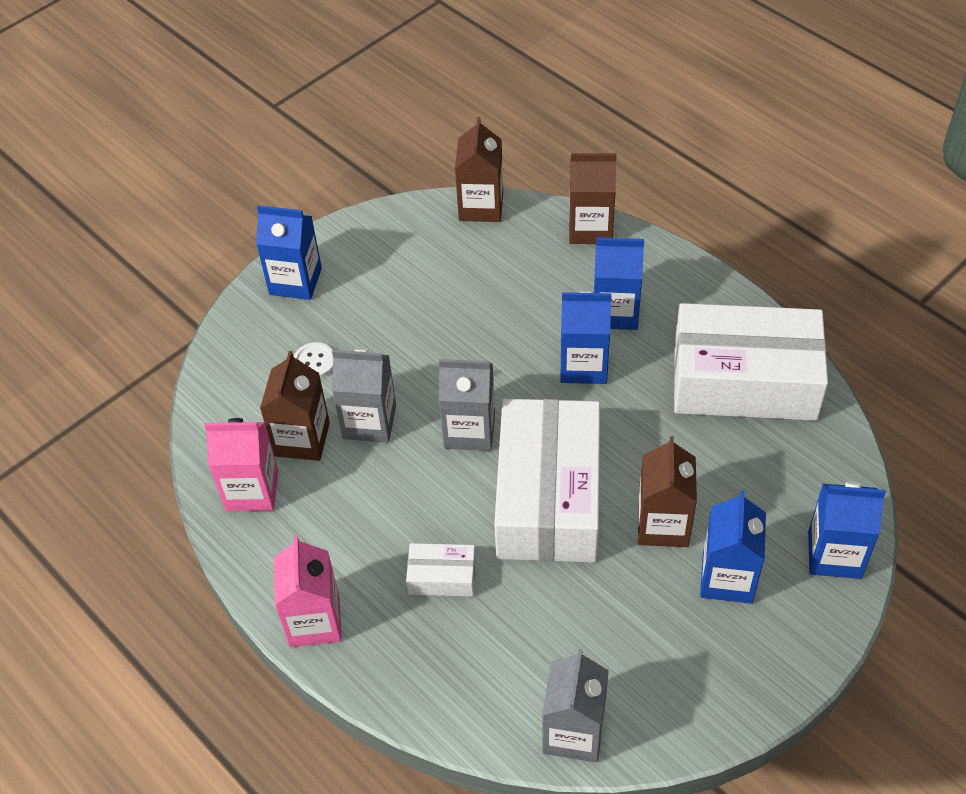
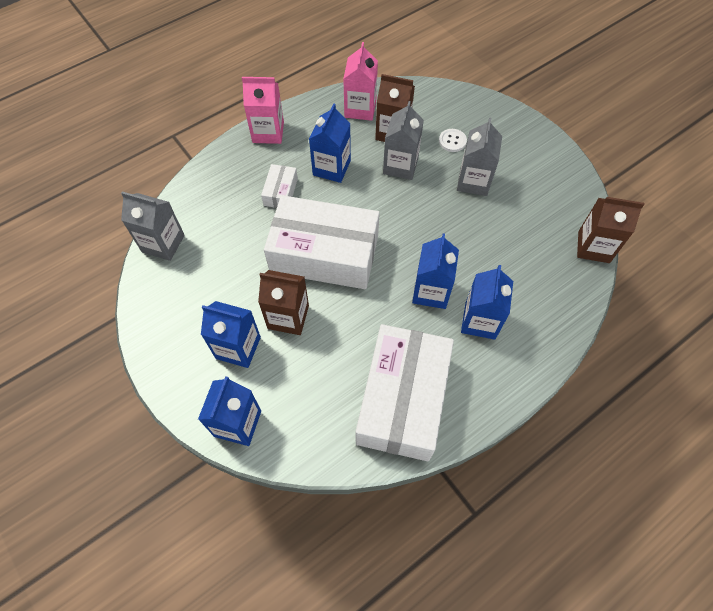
camera: 95 degrees right, 10 degrees up
(295, 281) = (522, 134): blue carton -> blue carton (331, 168)
(469, 430) = (385, 217): grey carton -> grey carton (473, 181)
(590, 228) = (569, 318): brown carton -> none

